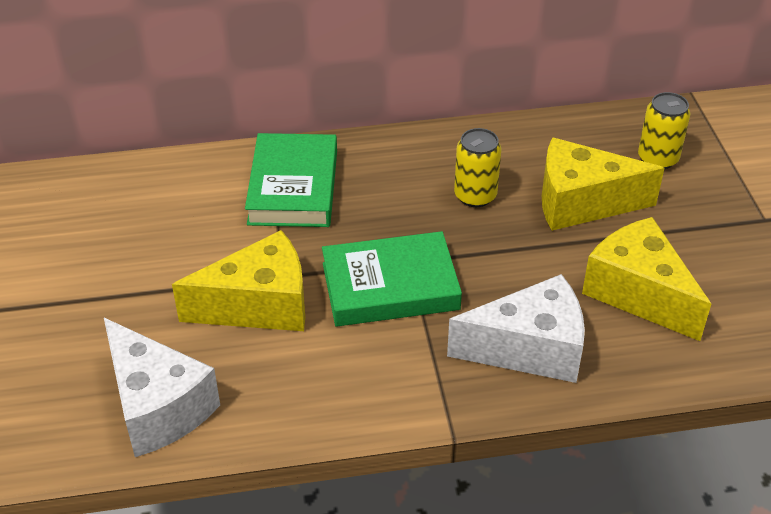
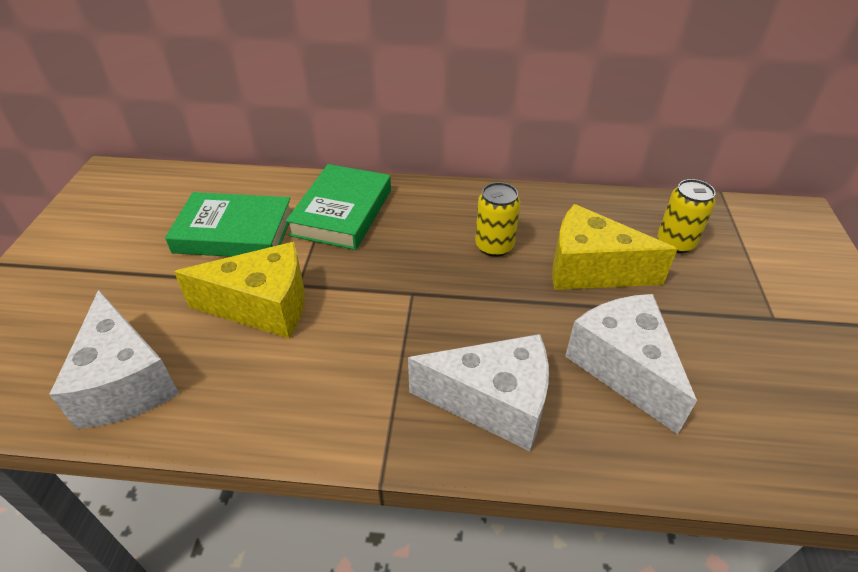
camera: 15 degrees right, 0 degrees up
(390, 286) = (385, 312): green book -> green book (234, 232)
(638, 293) = (623, 368): yellow cheese -> white cheese

